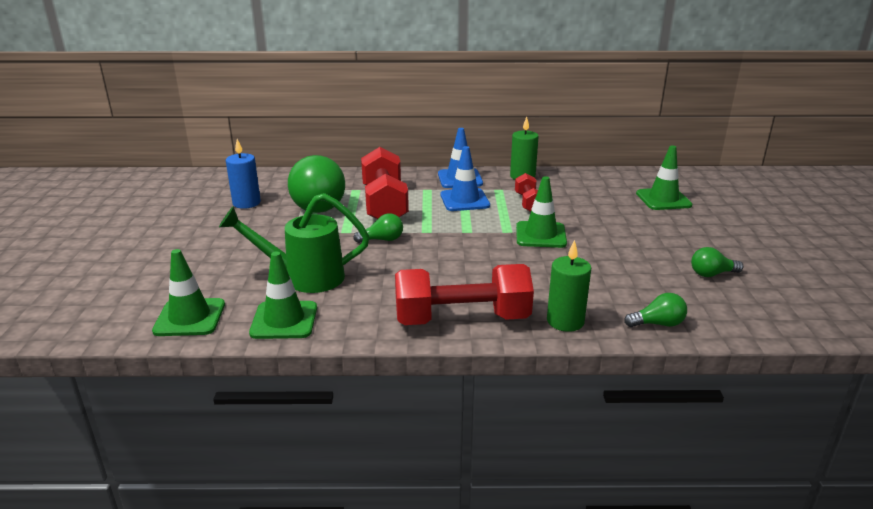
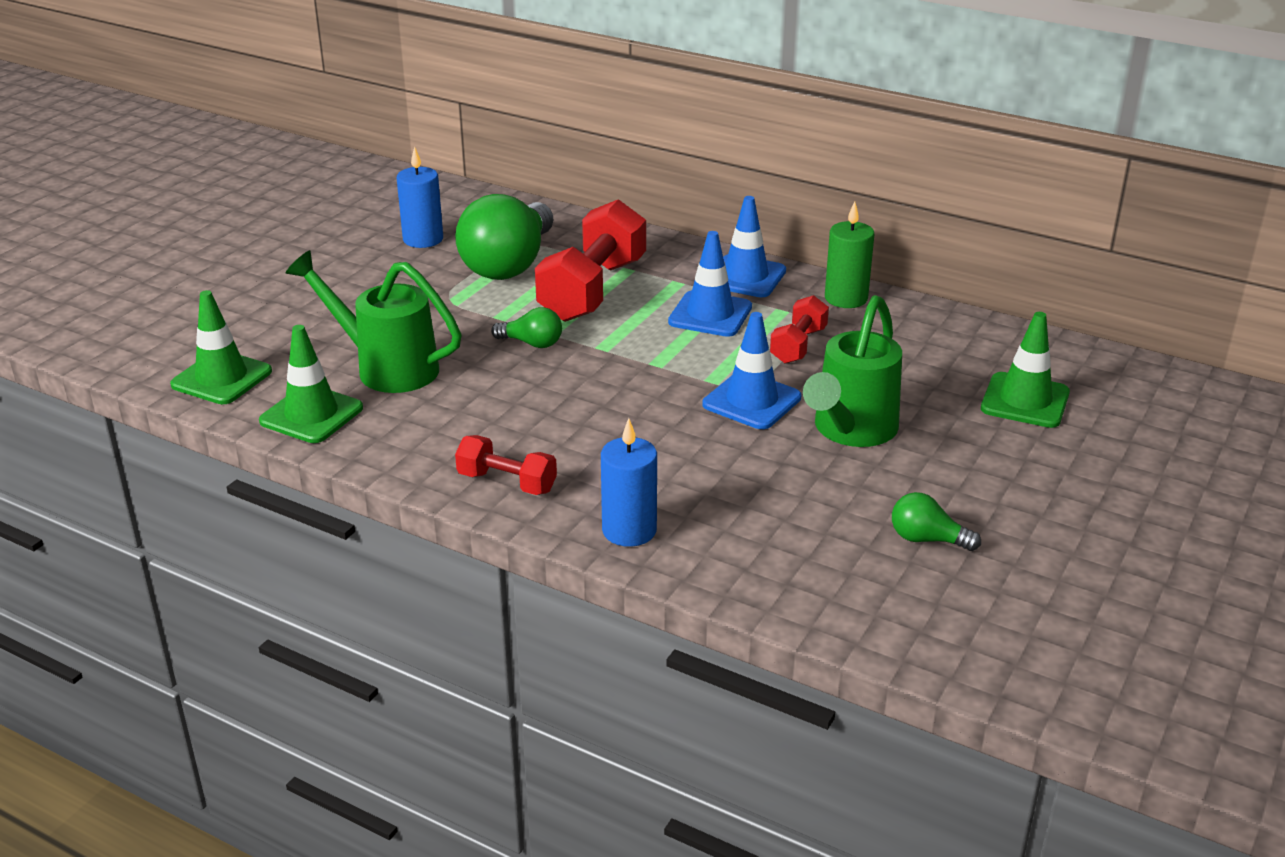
camera: 30 degrees right, 5 degrees up
(462, 319) = (507, 482): red dumbbell -> red dumbbell, size x0.52
(540, 235) = (751, 401): green traffic cone -> blue traffic cone
(565, 321) = (629, 530): green candle -> blue candle
(607, 235) = (850, 431): none -> green watering can
(657, 324) = (746, 577): green light bulb -> none

